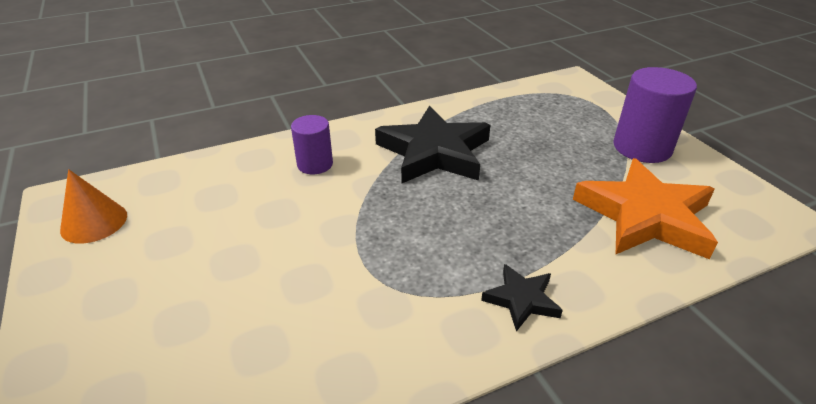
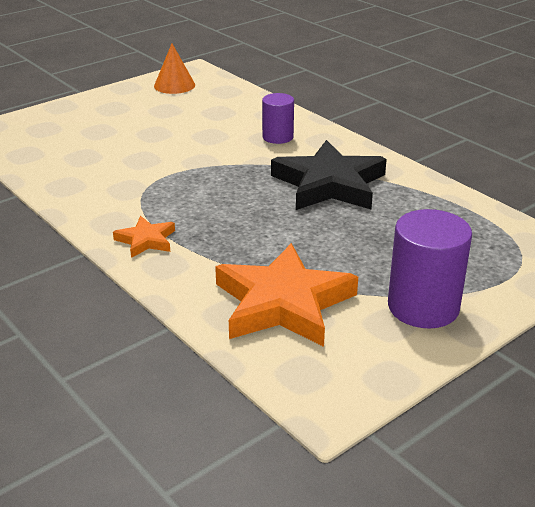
camera: 75 degrees right, 5 degrees down
(521, 299) = (146, 240): black star -> orange star

